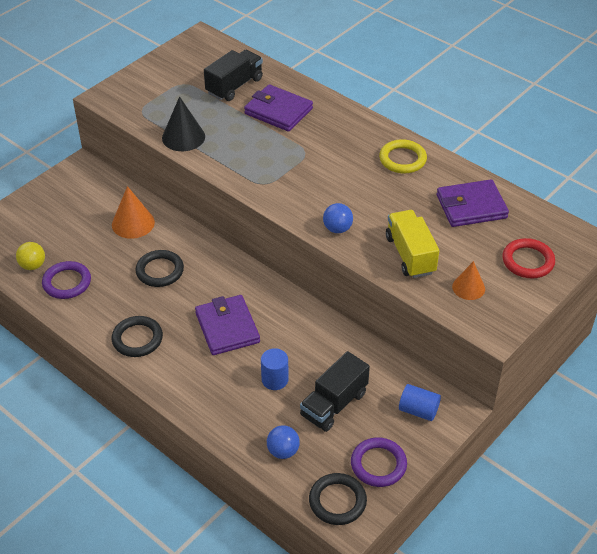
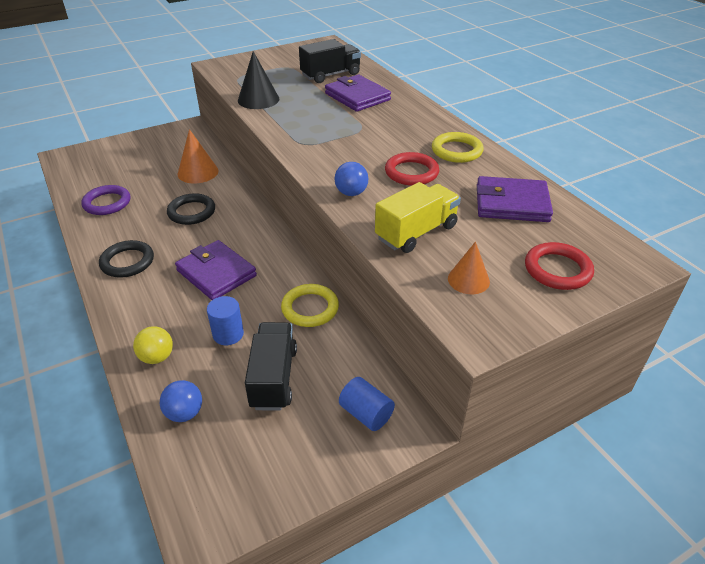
camera: 20 degrees right, 5 degrees down
(33, 265) = (91, 184): yellow ball -> yellow ball (157, 357)
(227, 328) = (216, 273): purple wallet -> purple wallet turned 45 degrees counterclockwise
(328, 338) = (310, 308): none -> yellow ring
(334, 404) = (273, 378): black truck -> black truck turned 120 degrees clockwise
(337, 501) = (205, 496): black ring -> none
(376, 194) = (411, 172): none -> red ring
(378, 464) = (282, 465): purple ring -> none
(410, 255) = (416, 232): yellow truck -> yellow truck turned 45 degrees clockwise

